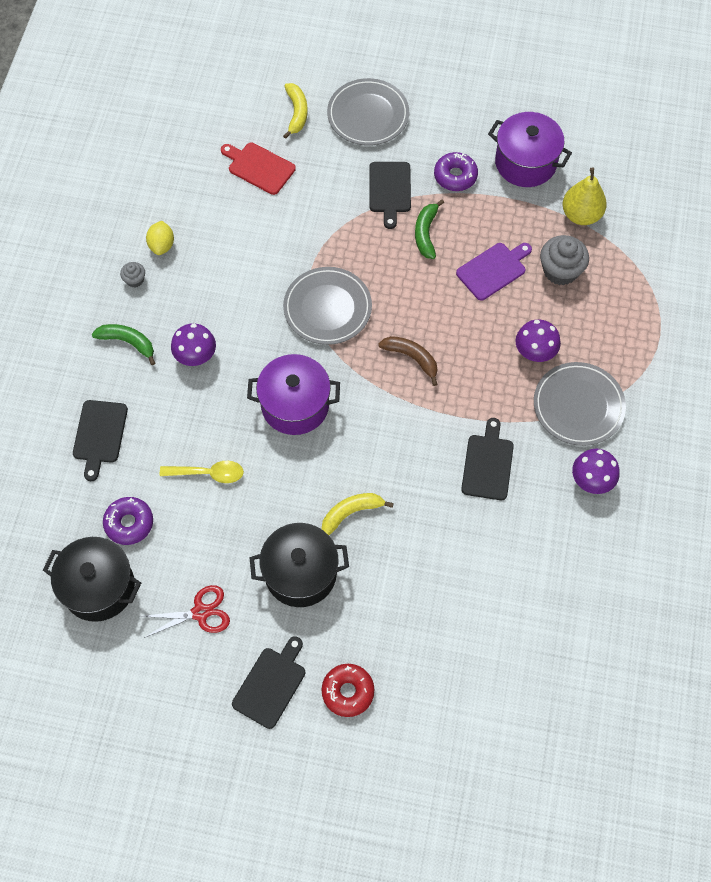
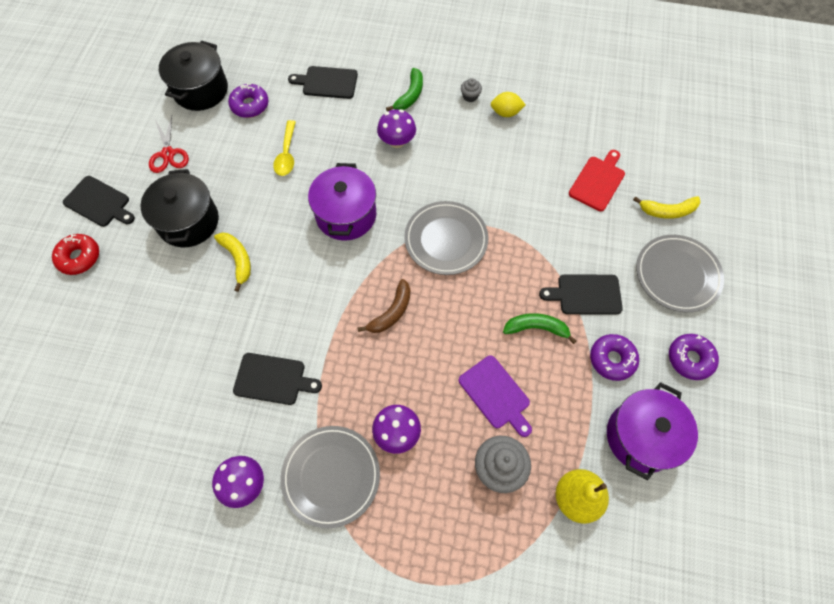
camera: 90 degrees right, 0 degrees up
(452, 117) = (690, 359): none -> purple donut

